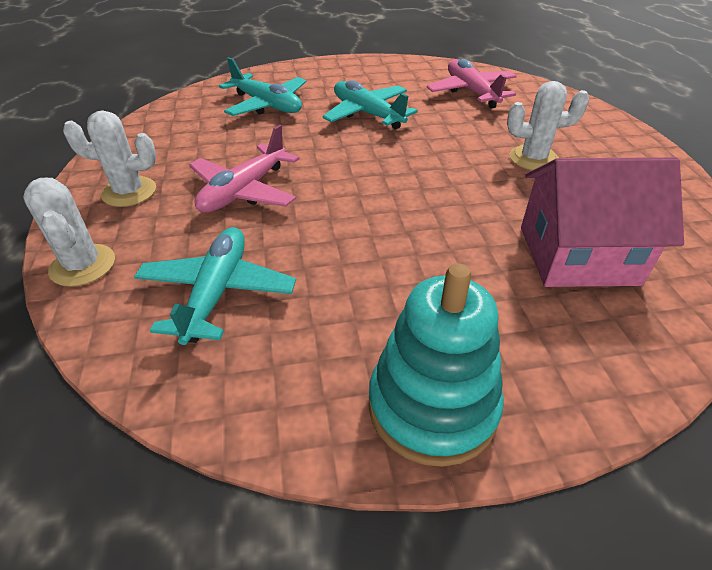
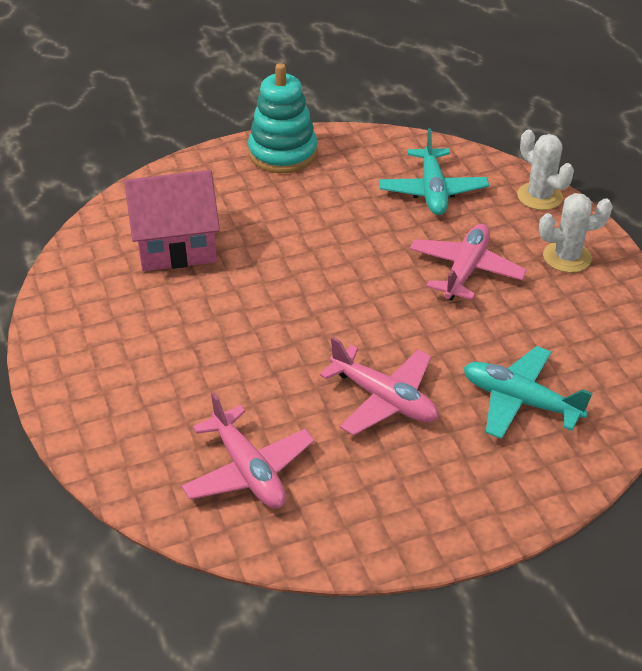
camera: 170 degrees right, 0 degrees up
(367, 114) = (384, 399): turquoise plane -> pink plane
(533, 158) = (187, 345): white cactus -> none

